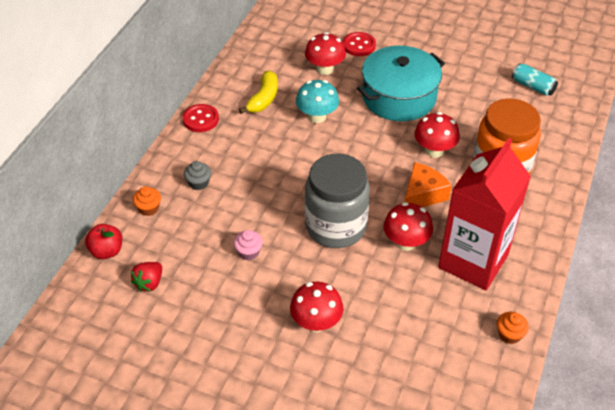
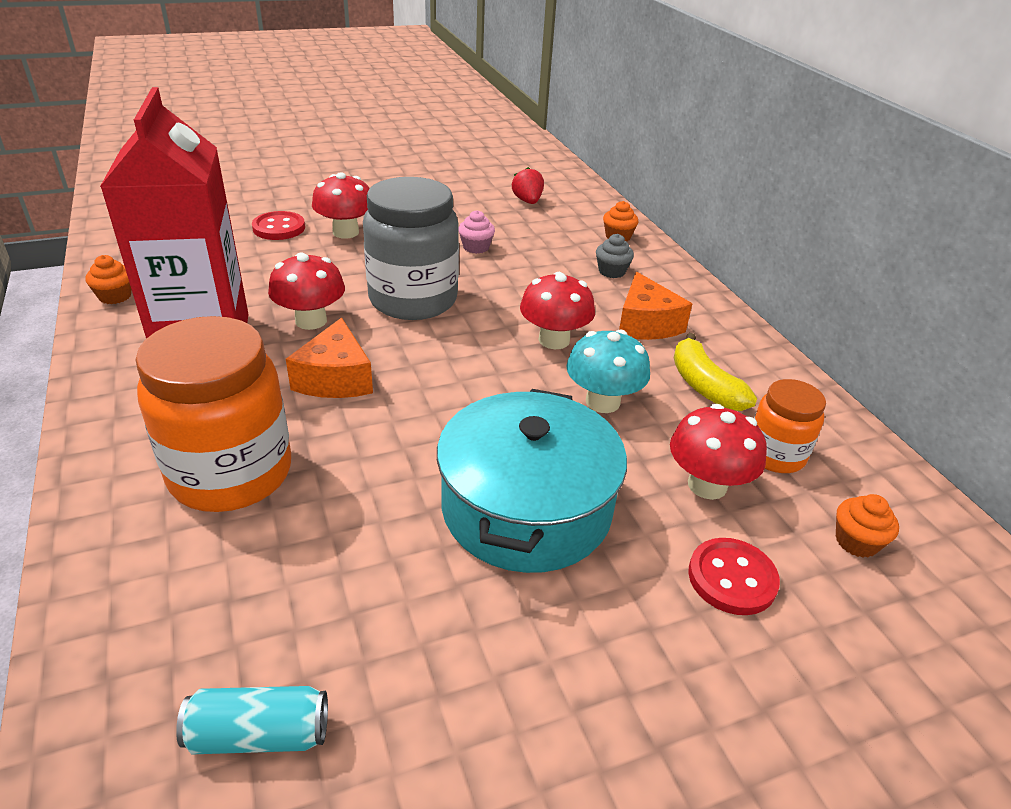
camera: 135 degrees right, 10 degrees down
(107, 251) = (595, 203): red apple -> none
(200, 119) = (722, 324): red button -> red button (279, 228)
(237, 140) = (645, 324): none -> orange cheese
(283, 63) = (775, 455): none -> orange jar
(304, 31) = (856, 541): none -> orange cupcake
(434, 150) = (372, 446): red mushroom -> red mushroom (554, 340)

